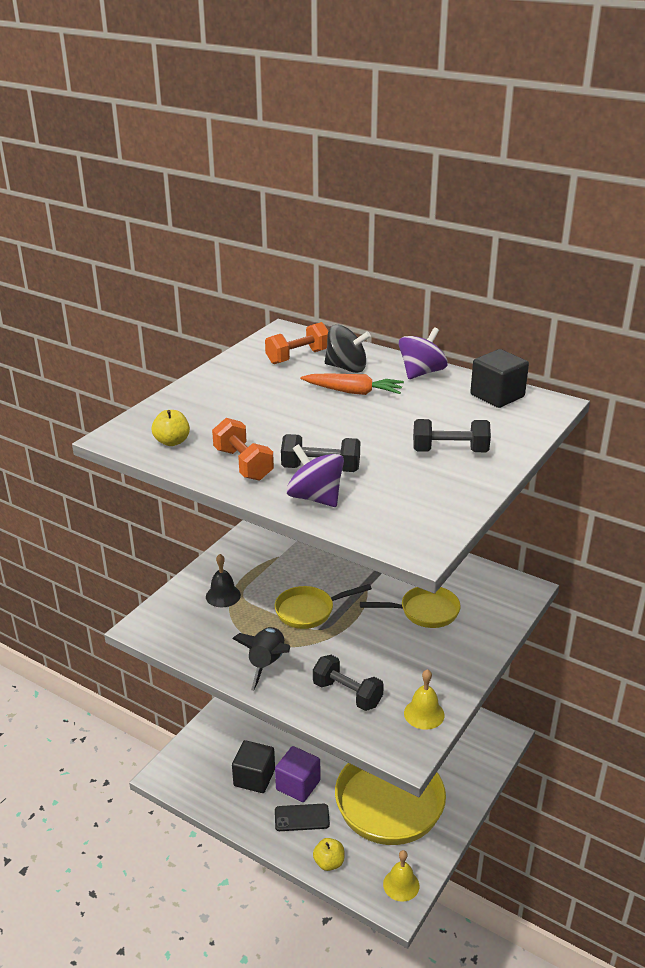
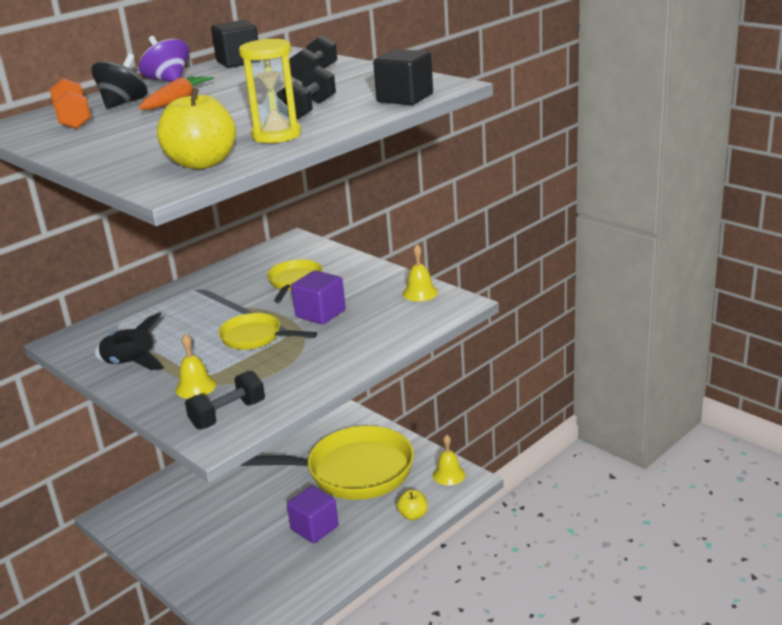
camera: 75 degrees left, 5 degrees down
(172, 442) = (202, 163): yellow apple -> yellow apple, size x1.76
(223, 595) = (195, 387): black bell -> yellow bell
(243, 464) = (276, 135): orange dumbbell -> yellow hourglass
(254, 778) = (291, 559): black cube -> black cube (405, 98)
(267, 664) = (320, 363): black rocket -> black rocket (131, 364)
(302, 818) = (356, 528): black phone -> none
(309, 611) = (256, 338): yellow pan -> yellow pan turned 120 degrees clockwise
(315, 498) = (356, 111): purple spinning top -> none
(347, 694) = (381, 324): black dumbbell -> black dumbbell (228, 415)
(363, 644) = (320, 313): none -> purple cube

